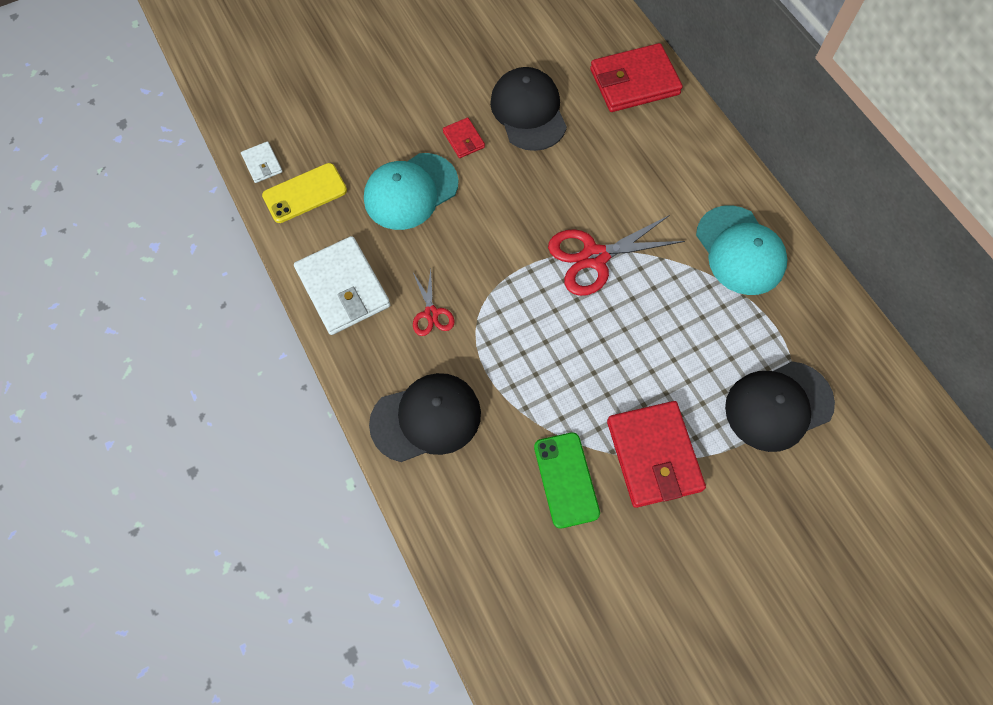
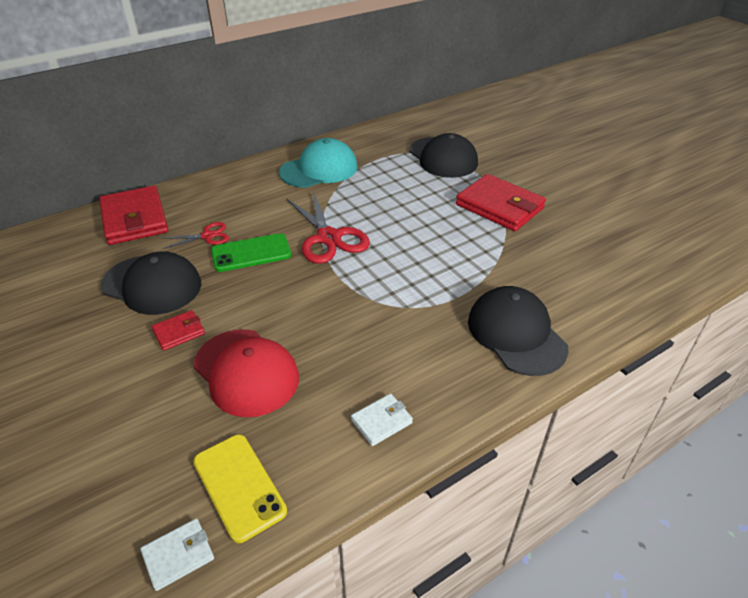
camera: 95 degrees left, 25 degrees down
(343, 288) = (381, 421): white wallet -> white wallet, size x0.48
(410, 191) = (246, 372): turquoise cap -> red cap
(431, 313) = (402, 340): red scissors -> red scissors (207, 236)
(528, 112) = (152, 285): black cap -> black cap turned 135 degrees counterclockwise
(566, 479) = (537, 247): green phone -> green phone (251, 253)
(653, 455) = (499, 206): red wallet -> red wallet turned 60 degrees clockwise

